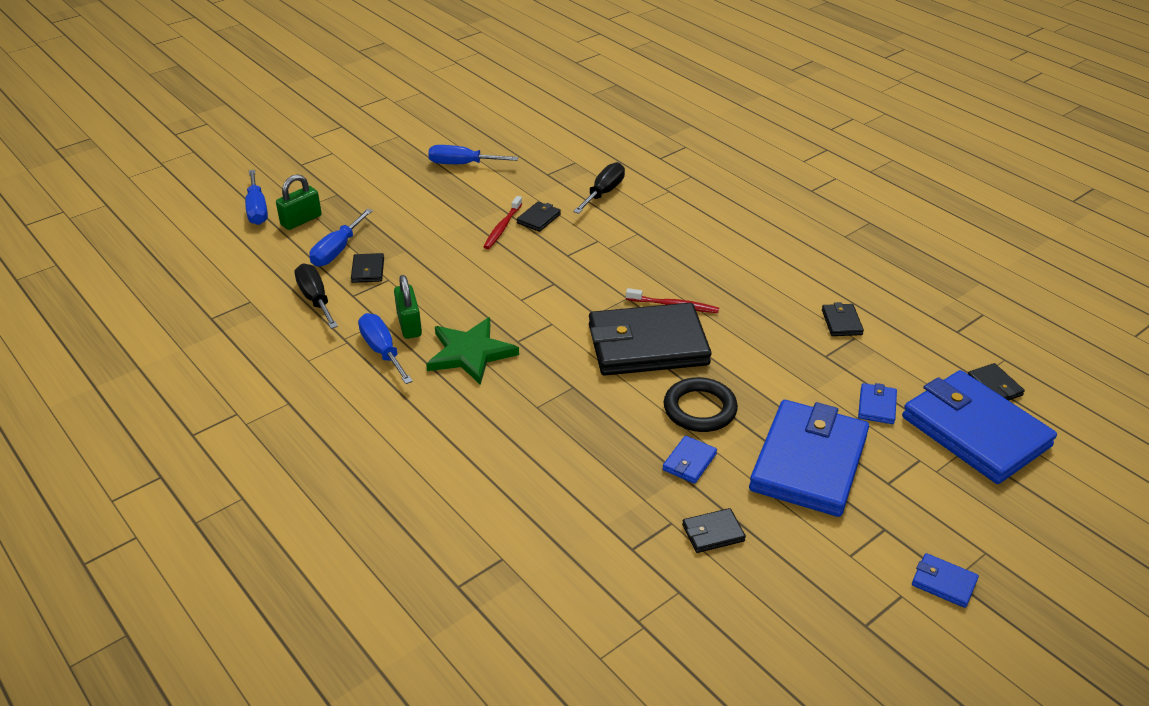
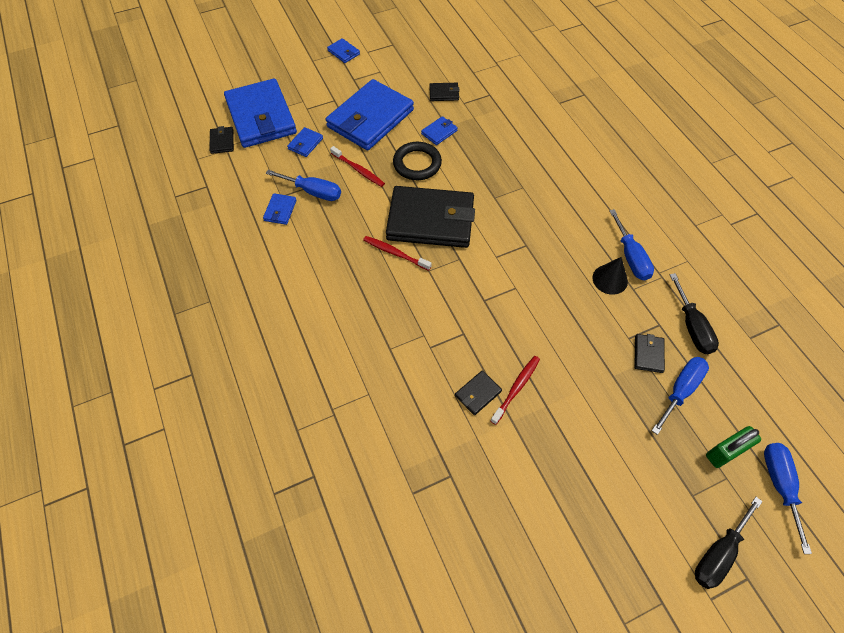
camera: 165 degrees left, 20 degrees up
(409, 325) = (610, 279): green padlock -> black cone
(462, 164) = (546, 523): blue screwdriver -> blue screwdriver (313, 192)
(470, 353) = (563, 241): green star -> none
(603, 193) = (400, 422): black screwdriver -> black screwdriver (718, 553)
(777, 385) = (358, 170): none -> red toothbrush
(841, 322) = (280, 210): black wallet -> blue wallet

